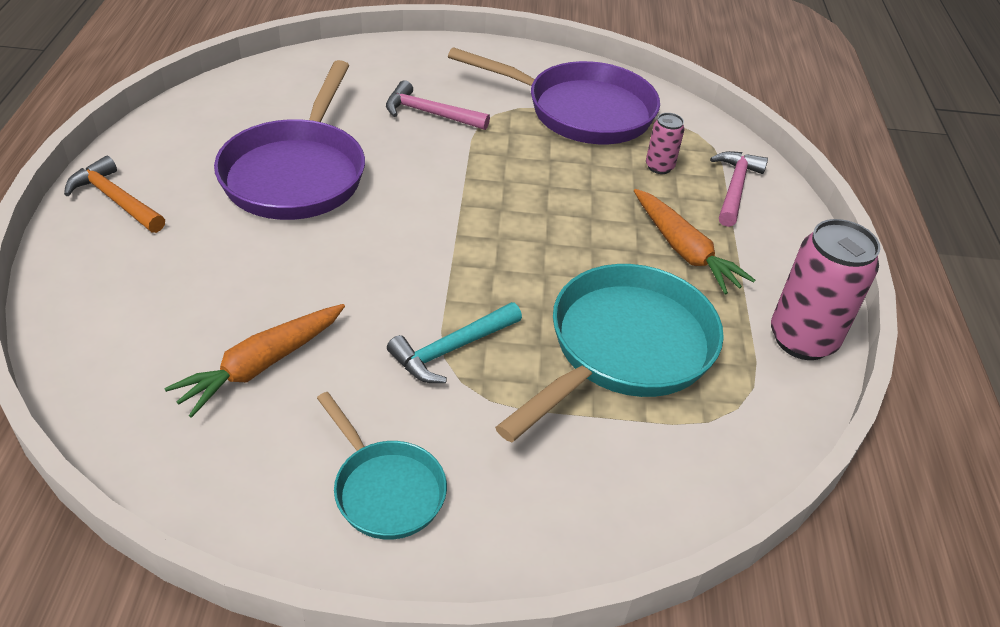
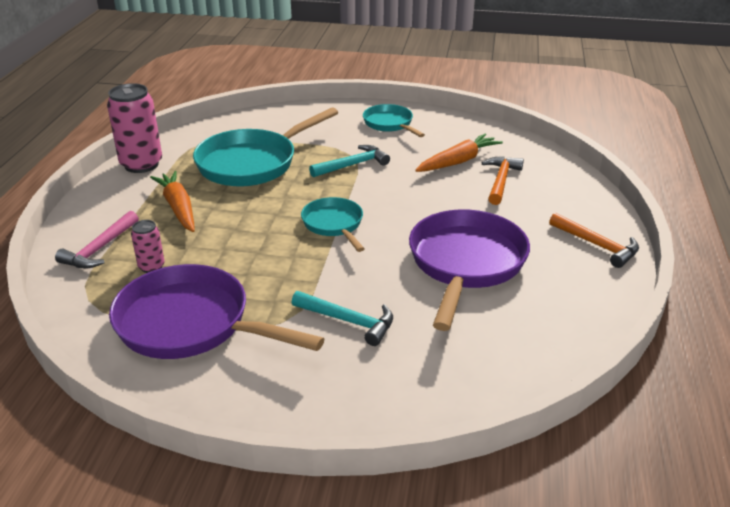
camera: 170 degrees left, 10 degrees down
(200, 317) = (501, 180): none -> orange hammer
(429, 113) = (349, 321): pink hammer -> turquoise hammer
(463, 226) = (334, 225): none -> turquoise pan

